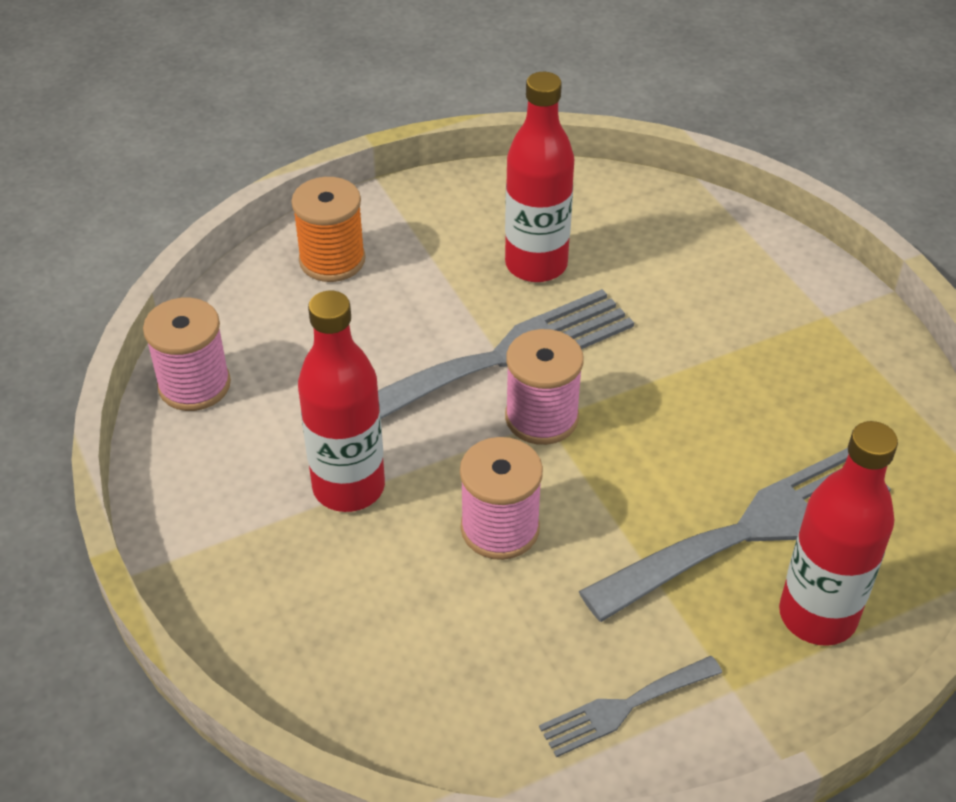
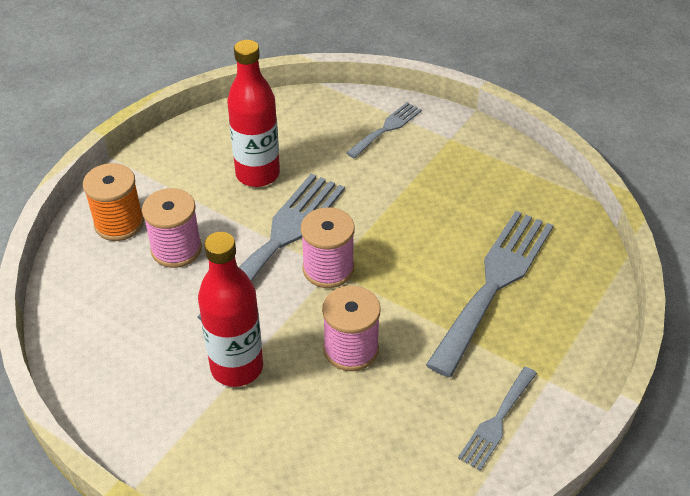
camera: 30 degrees left, 0 degrees up
(194, 385) = (81, 347): pink spool -> pink spool (176, 249)
(746, 270) = (386, 128): none -> grey fork
(817, 616) = (563, 316): red bottle -> none

